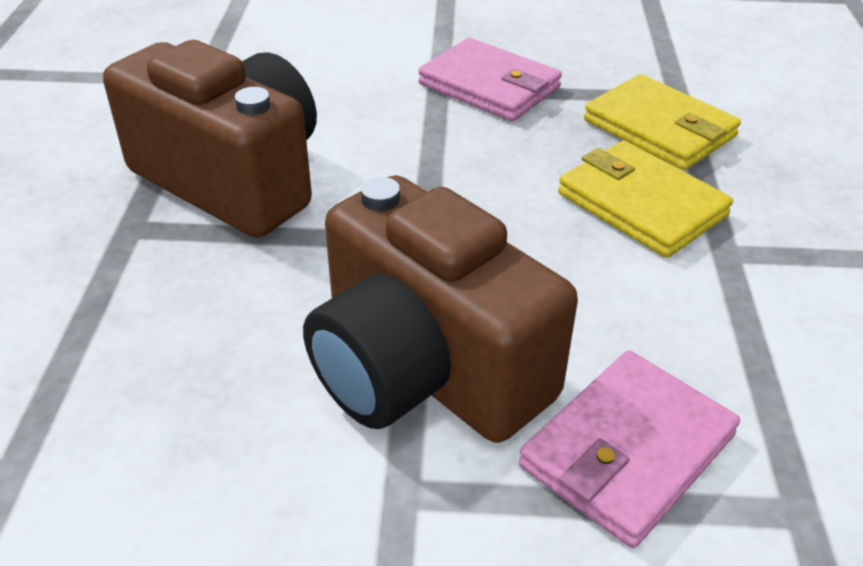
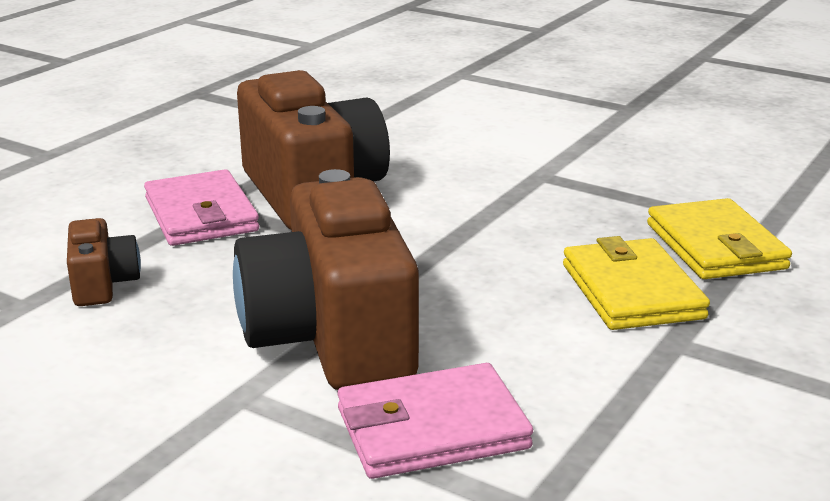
camera: 30 degrees right, 15 degrees down
(94, 395) = (103, 284): none -> brown camera
(489, 86) = (587, 183): pink wallet -> pink wallet (201, 215)

